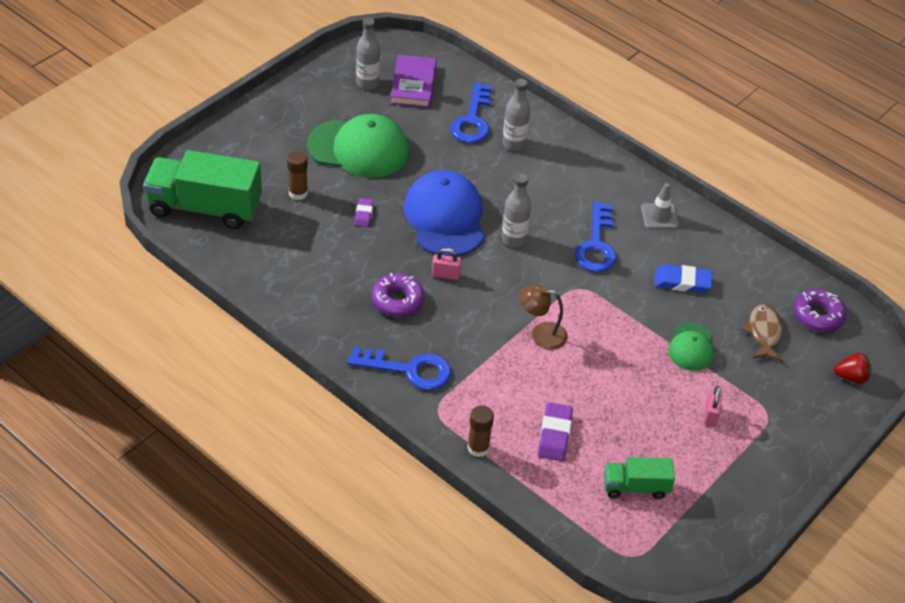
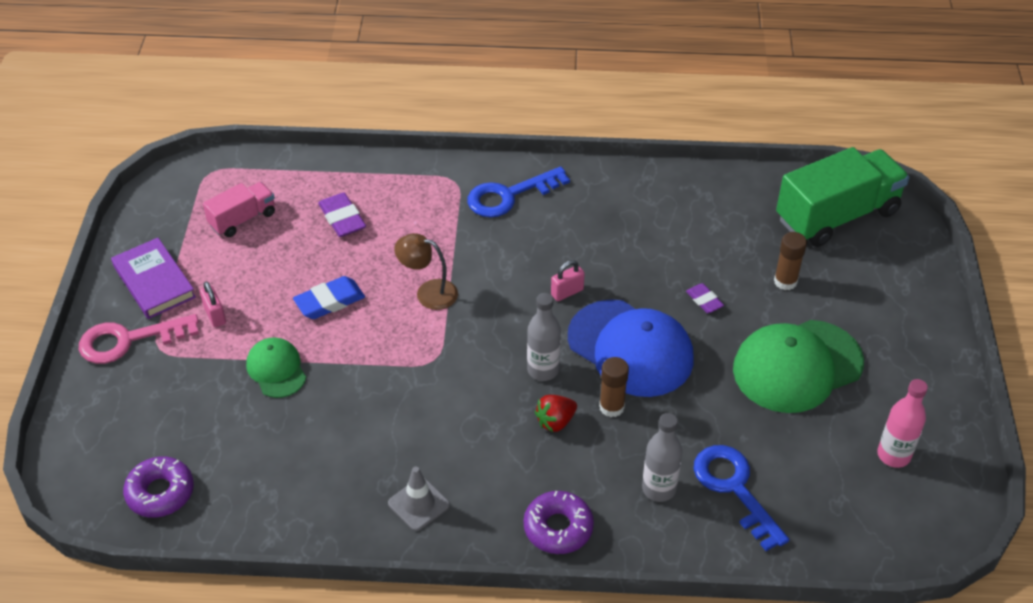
camera: 145 degrees right, 0 degrees up
(367, 83) = (893, 455): grey bottle -> pink bottle
(397, 300) = (581, 243): purple donut -> purple donut (558, 528)
(413, 84) = (849, 491): purple book -> purple book (154, 282)
(478, 448) = (395, 174): brown glue stick -> brown glue stick (611, 407)
(541, 334) = (428, 292): brown lamp -> brown lamp turned 135 degrees counterclockwise
(596, 245) = (456, 419): blue key -> none
(635, 487) = (242, 219): green truck -> pink truck
(682, 282) = (334, 436): blue eraser -> blue eraser (329, 301)
(764, 333) = (210, 433): brown fish -> none
(788, 436) = (128, 340): none -> pink key
(851, 377) = (89, 441): red strawberry -> red strawberry (555, 421)

